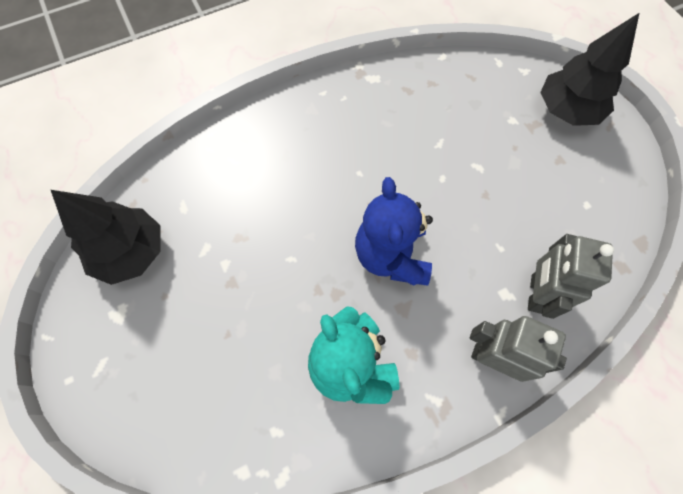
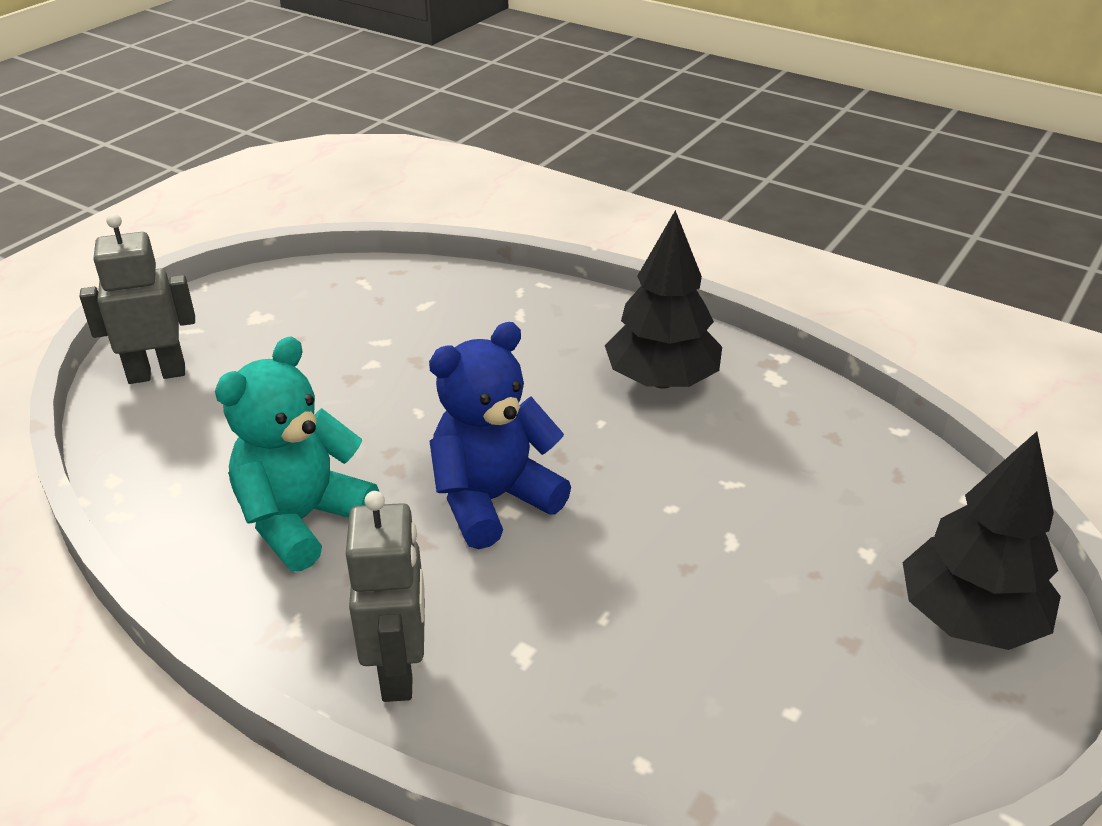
camera: 60 degrees right, 30 degrees down
(131, 252) = (338, 294): black tree -> black tree (662, 380)
(536, 293) = (552, 691): grey robot -> grey robot (157, 374)

